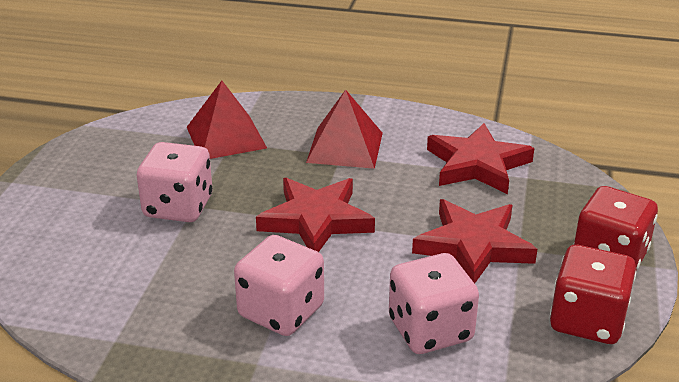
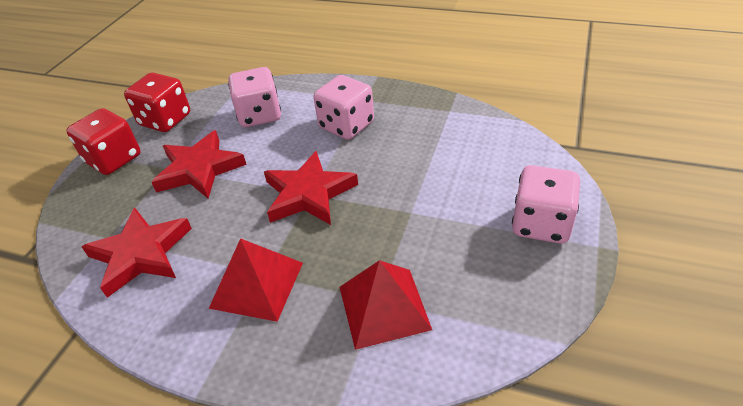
camera: 170 degrees left, 10 degrees up
(178, 207) = (424, 209): pink dice -> pink dice (541, 224)

